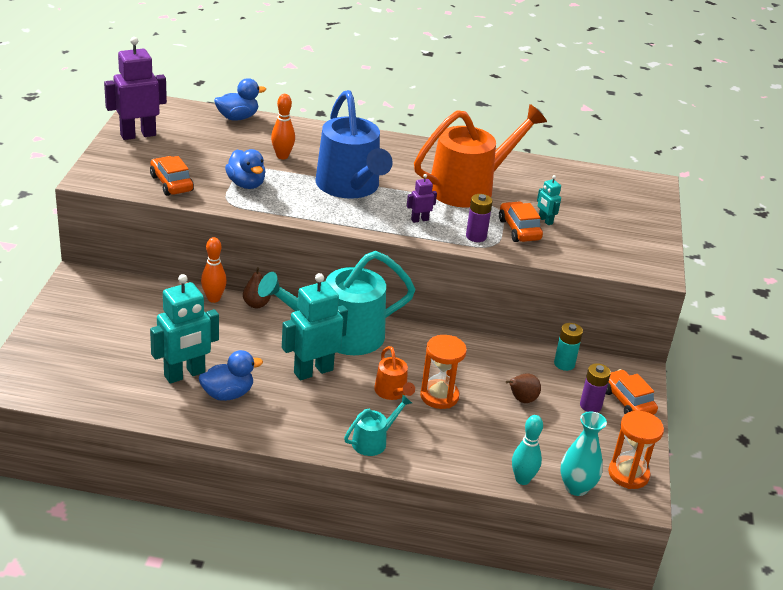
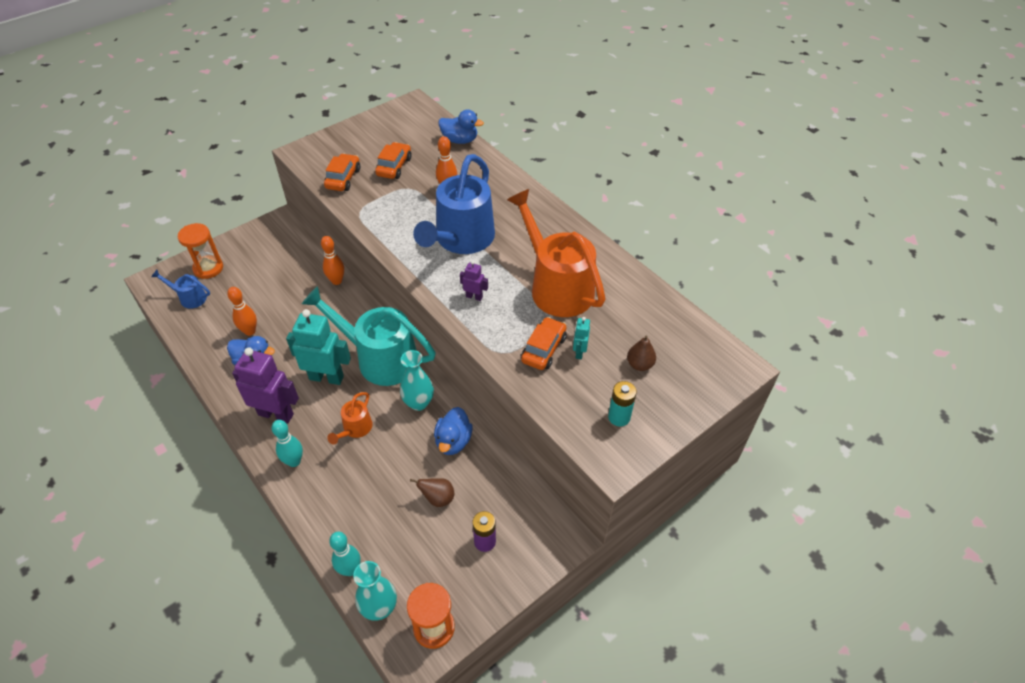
camera: 45 degrees right, 15 degrees up
(74, 380) = (189, 298): none -> blue watering can
(138, 135) = (374, 128): purple robot -> purple robot (276, 414)
(185, 374) = (250, 331): turquoise robot -> orange bowling pin
(246, 184) = (390, 202): blue duck -> blue duck (453, 441)
(256, 304) = (357, 300): brown pear -> brown pear (639, 364)
(373, 441) = (294, 461): turquoise watering can -> turquoise bowling pin
(418, 348) = (418, 403): none -> turquoise vase
(439, 396) = (383, 454): orange hourglass -> orange hourglass (208, 268)
(470, 188) = (556, 286): orange watering can -> orange watering can turned 135 degrees counterclockwise
(476, 236) = (498, 336): purple battery -> none
(564, 364) = (512, 488): turquoise battery -> turquoise battery (619, 417)
(627, 402) = (520, 559): orange car -> orange car (394, 167)

